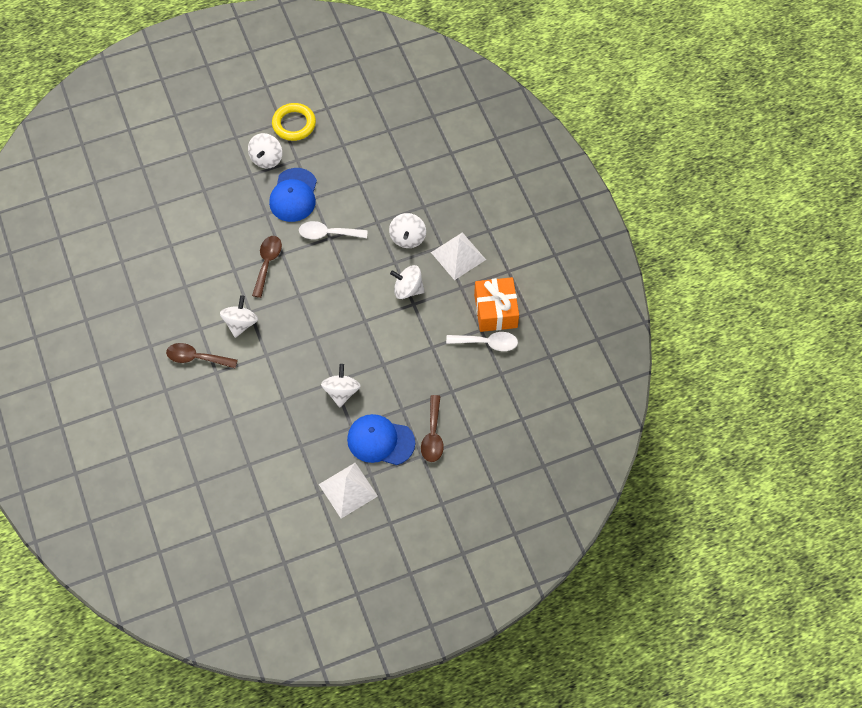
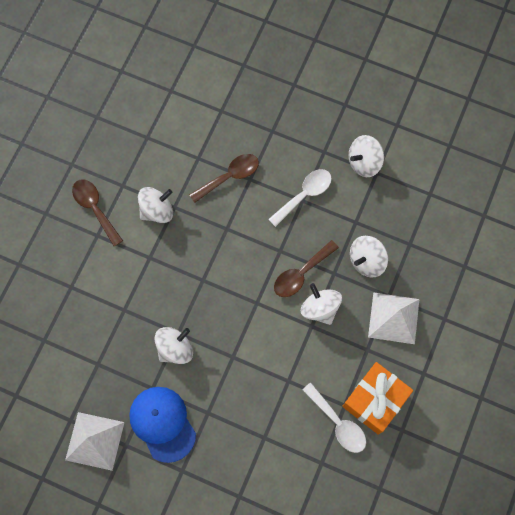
camera: 45 degrees right, 10 degrees up
(266, 159) = (320, 82): white spinning top -> white spinning top (364, 162)
(293, 195) = (310, 135): blue cap -> none
(294, 124) = (374, 70): yellow ring -> none
(328, 233) = (304, 195): white spoon -> white spoon turned 90 degrees clockwise
(433, 435) = (209, 461): brown spoon -> brown spoon (301, 273)

